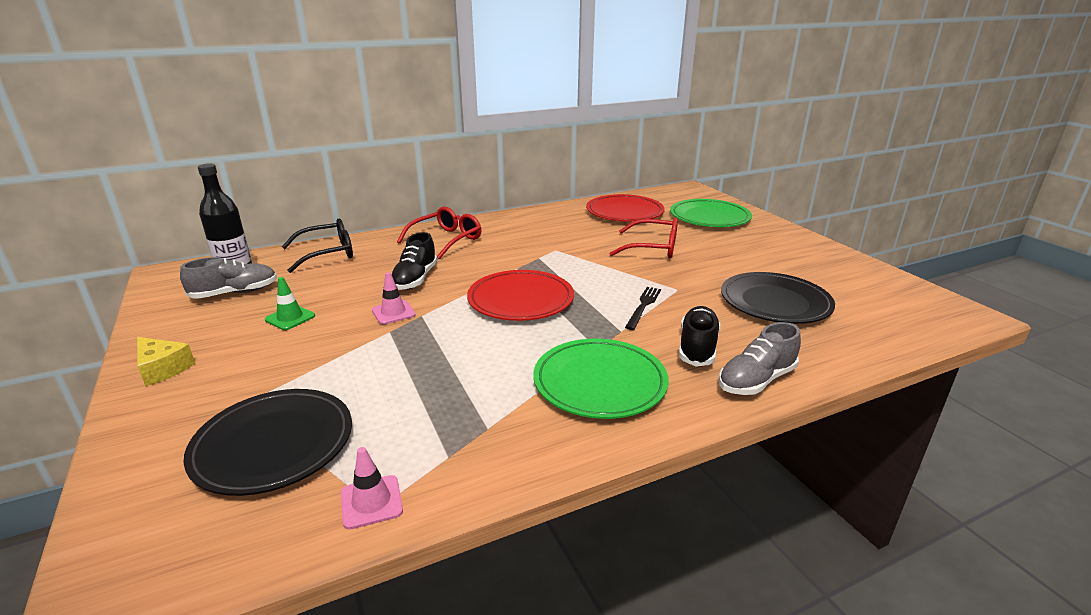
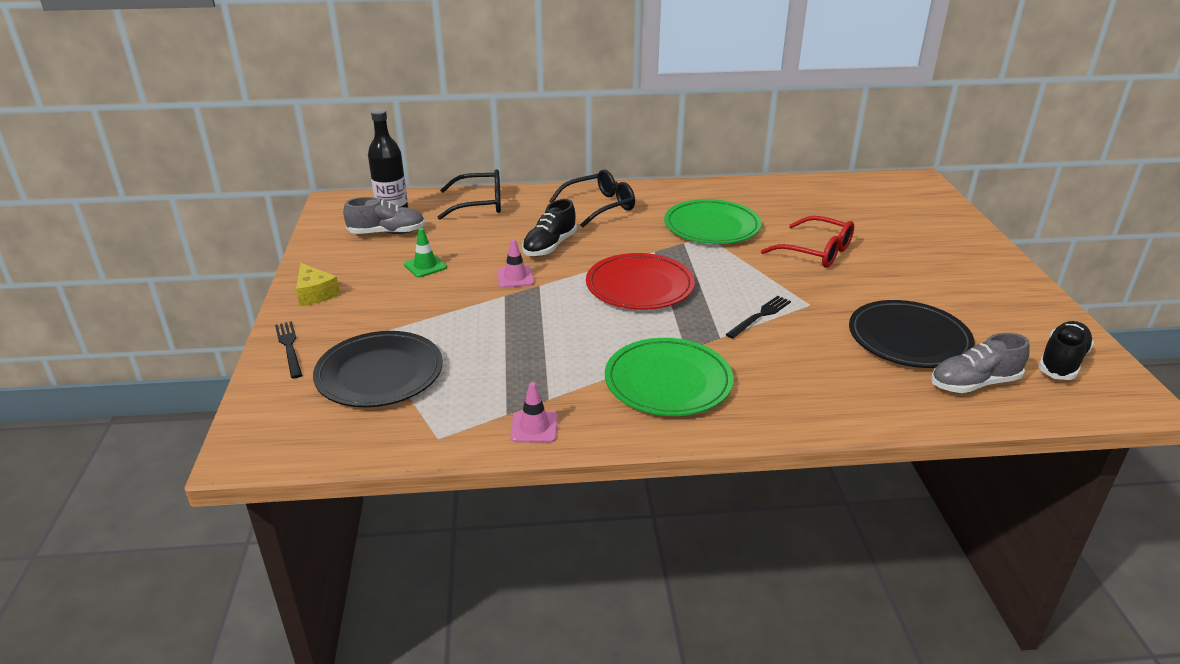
camera: 20 degrees right, 5 degrees up
(141, 438) = (289, 347): none -> black fork
(371, 502) = (435, 433): pink traffic cone -> pink traffic cone (534, 427)
(446, 240) = (599, 206): red glasses -> black glasses
(624, 212) = (814, 201): red plate -> none
(697, 348) = (786, 369): black shoe -> black shoe (1061, 362)
(709, 217) = (913, 223): green plate -> green plate (712, 227)
(756, 380) = (822, 412): grey shoe -> grey shoe (974, 383)

